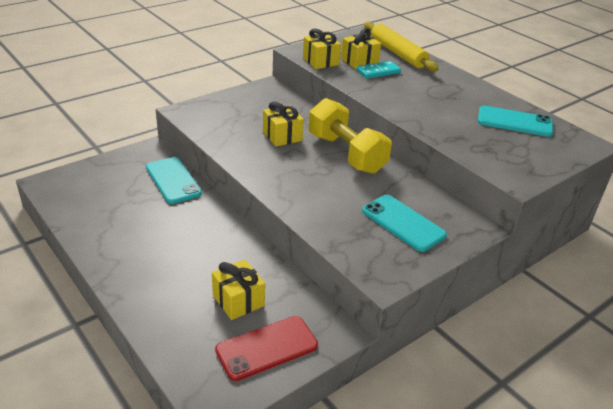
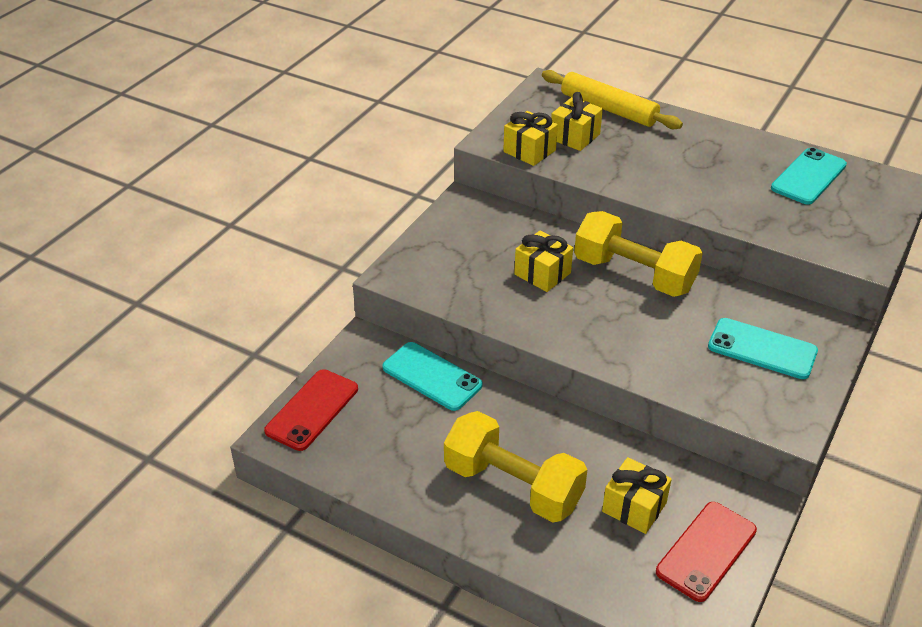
camera: 20 degrees left, 5 degrees up
(82, 175) = (312, 410): none -> red phone
(166, 258) = (513, 486): none -> yellow dumbbell
(378, 72) = (609, 147): turquoise domino -> none
(514, 122) = (808, 177): turquoise phone -> turquoise phone turned 45 degrees counterclockwise

